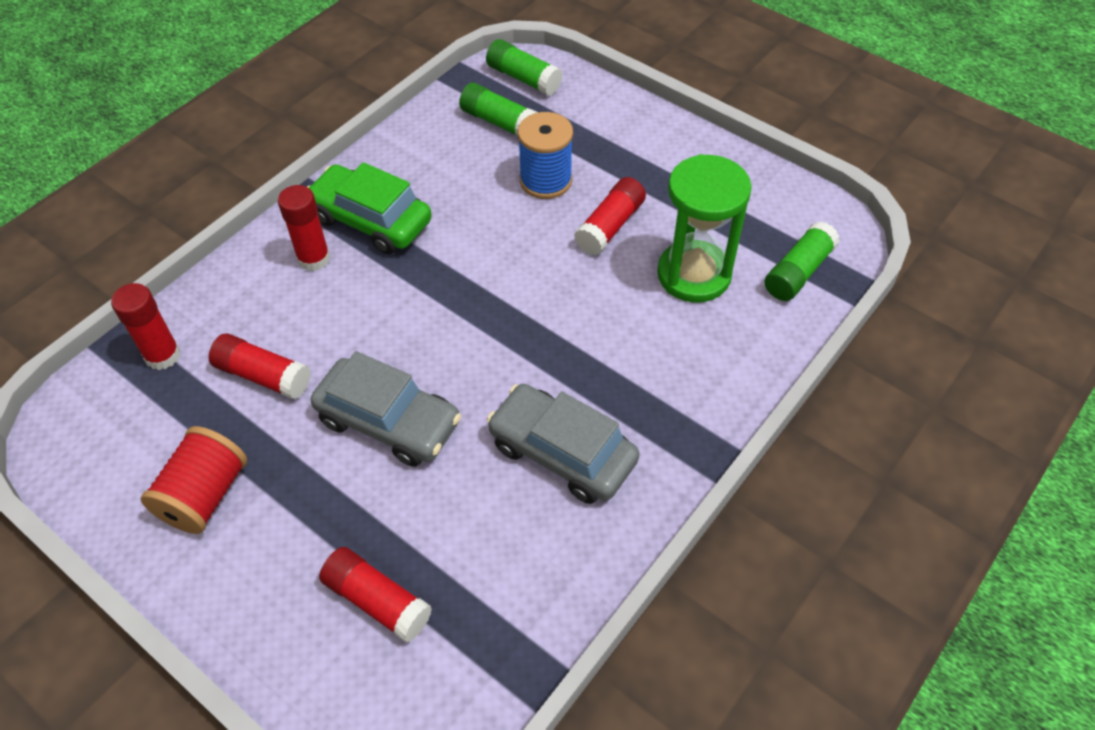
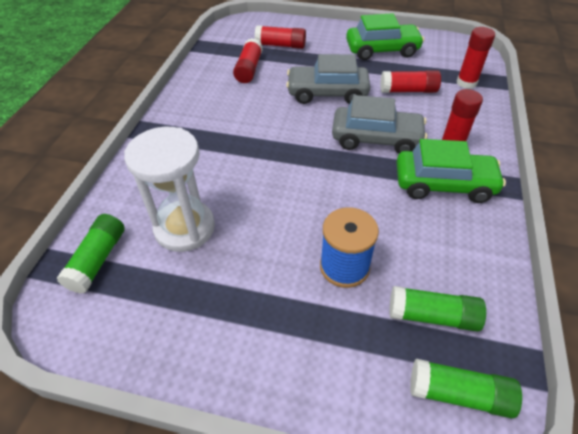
camera: 155 degrees right, 5 degrees down
(204, 495) = (382, 50): red spool -> green car
(562, 453) = (229, 107): grey car -> grey car (376, 139)
(610, 226) = (267, 244): red glue stick -> red glue stick (249, 69)
(694, 274) = (184, 228): green hourglass -> white hourglass

